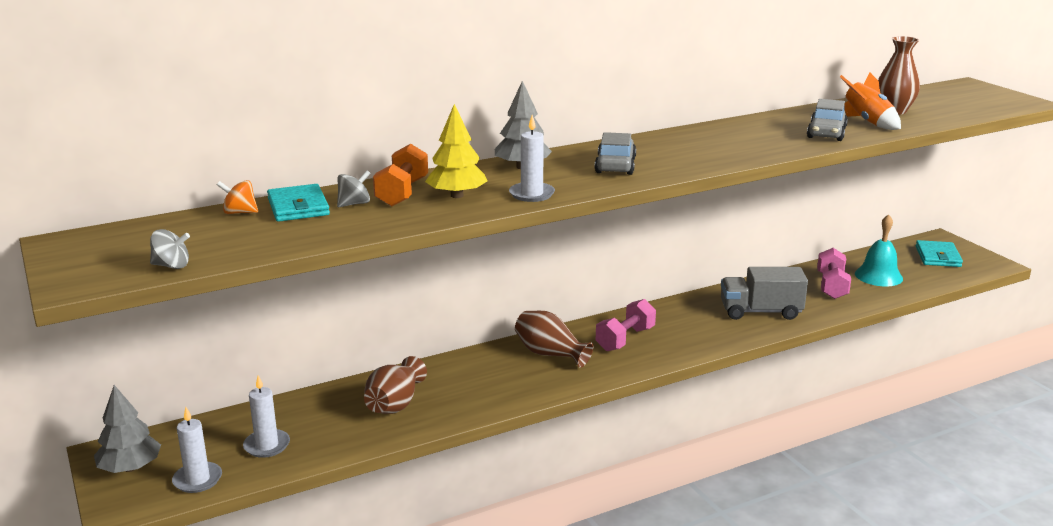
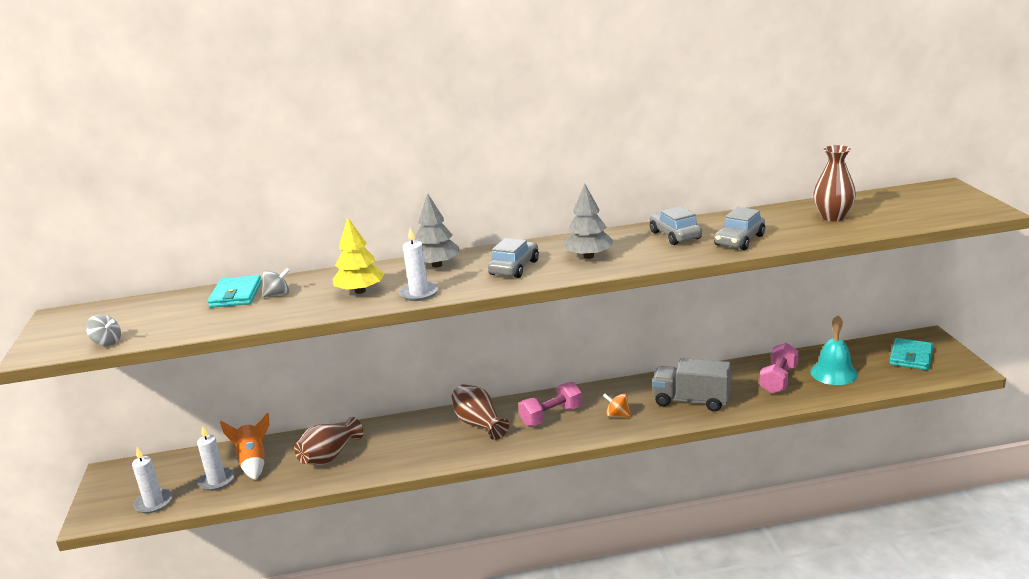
camera: 20 degrees right, 0 degrees up
(130, 468) = (117, 486): grey tree -> grey tree (588, 256)
(240, 212) = (192, 297): orange spinning top -> orange spinning top (617, 415)
(402, 193) = (322, 286): orange dumbbell -> none
(756, 131) = (675, 235): none -> grey car
(867, 122) = (792, 229): orange rocket -> orange rocket (253, 462)

